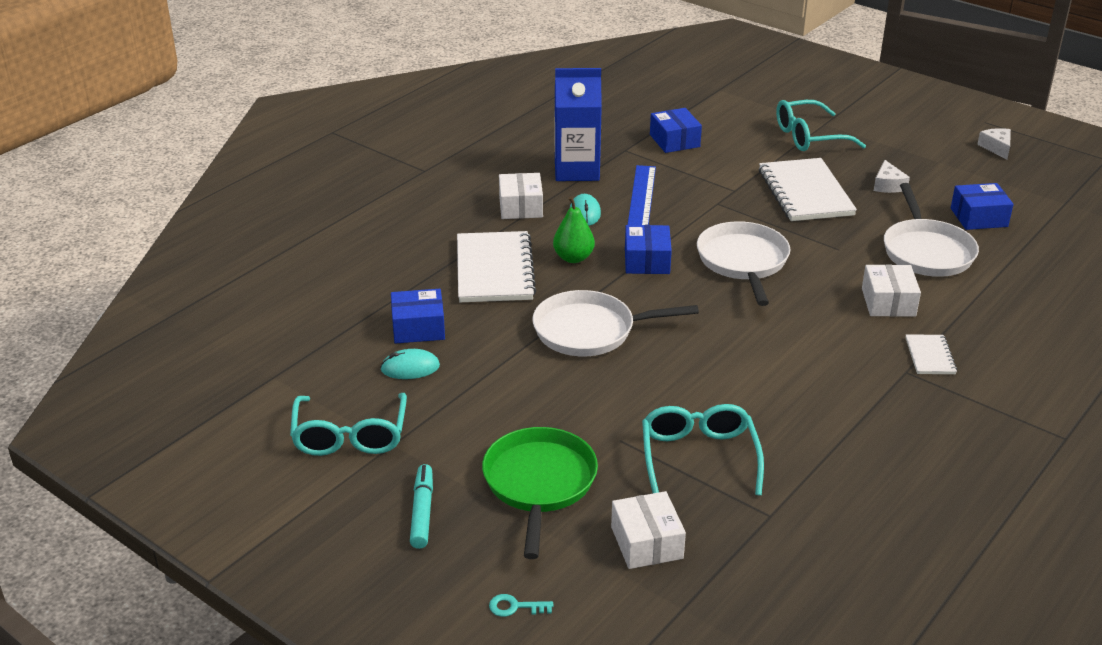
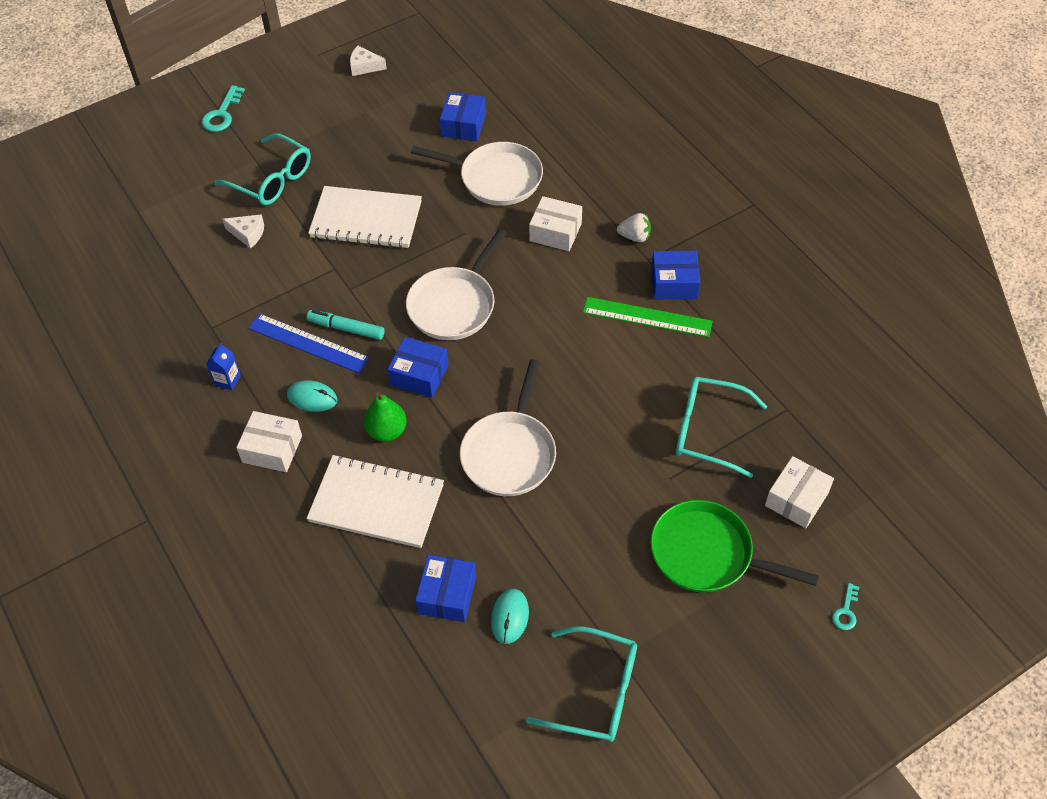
camera: 70 degrees left, 20 degrees up
(422, 512) = (718, 654): turquoise marker -> turquoise marker (346, 329)
(576, 170) = (227, 380): blue carton -> blue carton, size x0.42
(646, 542) = (796, 499): white box -> white box turned 60 degrees counterclockwise
(674, 141) = (218, 282): blue box -> blue box (674, 283)
(743, 262) = (454, 305): white pan -> white pan turned 75 degrees counterclockwise
(809, 137) = (272, 180): turquoise glasses -> turquoise glasses turned 60 degrees counterclockwise
(823, 385) = (647, 317): none -> green ruler
(861, 96) = (222, 114): none -> turquoise key
(888, 185) = (384, 160): white cheese -> white cheese (248, 234)
(930, 356) = (635, 237): white notebook -> white strawberry

